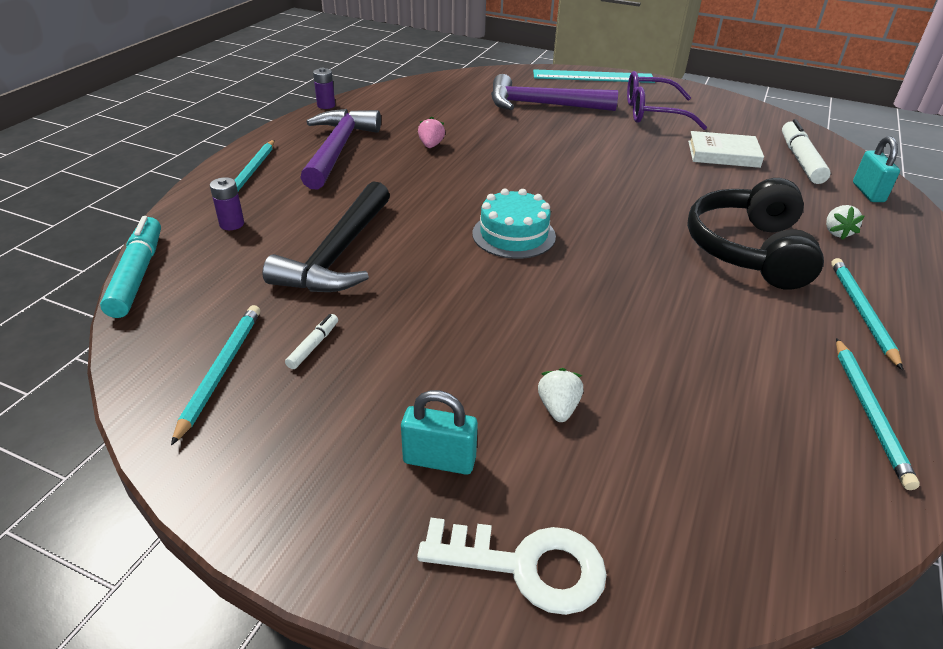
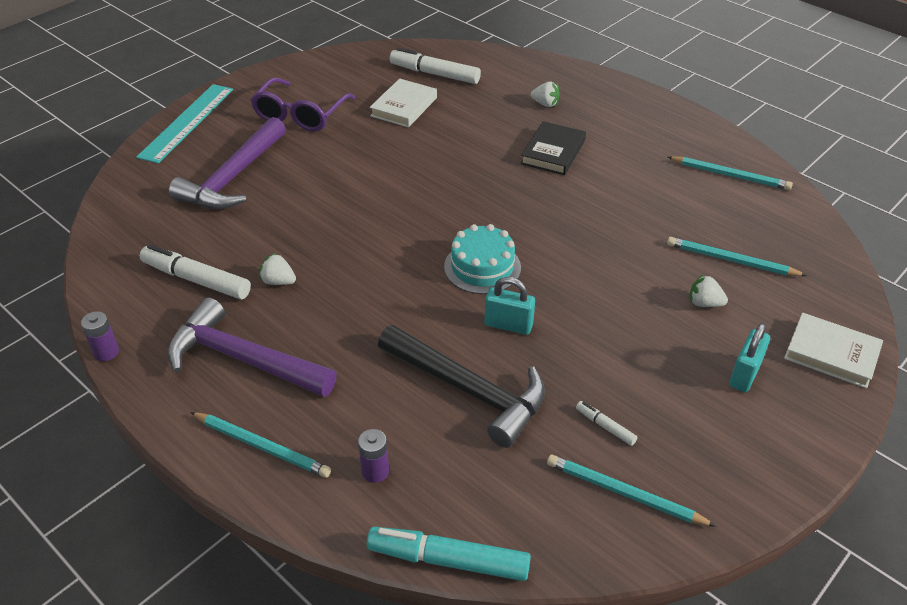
camera: 70 degrees left, 5 degrees up
(414, 117) = (196, 280): none -> white marker
(431, 145) = (278, 281): pink strawberry -> white strawberry
(527, 566) = (831, 354): white key -> white book
(748, 250) = (553, 152): black headphones -> black book
(861, 312) = (639, 135): turquoise pencil -> turquoise pencil (731, 260)
(868, 192) = (498, 66): turquoise padlock -> turquoise padlock (508, 325)

